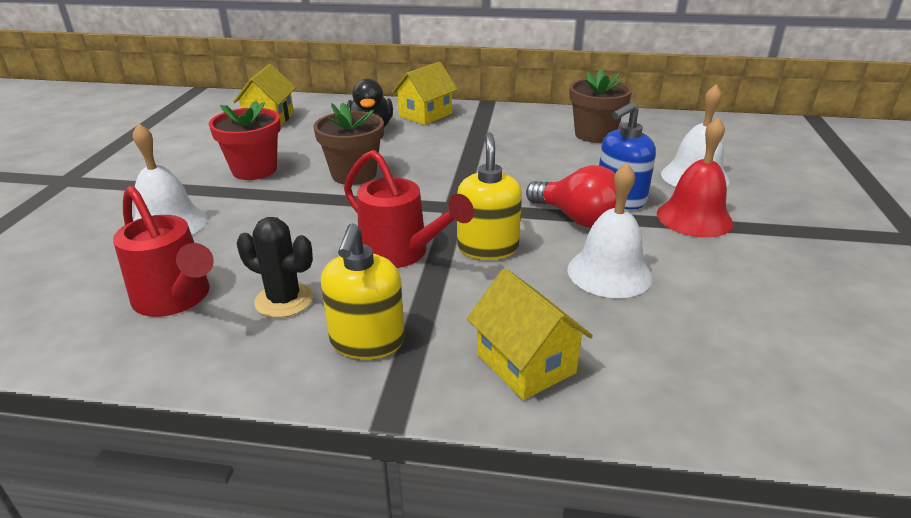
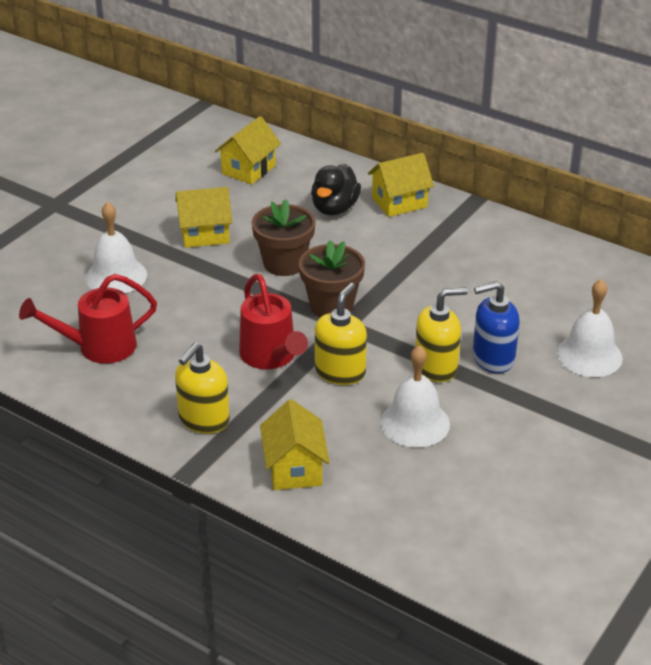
camera: 25 degrees right, 5 degrees up
(176, 299) = (98, 347): red watering can -> red watering can turned 90 degrees clockwise
(254, 170) = (205, 234): red flower pot -> yellow house
(284, 300) = (167, 371): black cactus -> none
(577, 218) = (436, 367): red light bulb -> yellow soap dispenser
(594, 134) = (546, 276): brown flower pot -> brown flower pot (331, 305)
(694, 218) = (538, 397): red bell -> none

